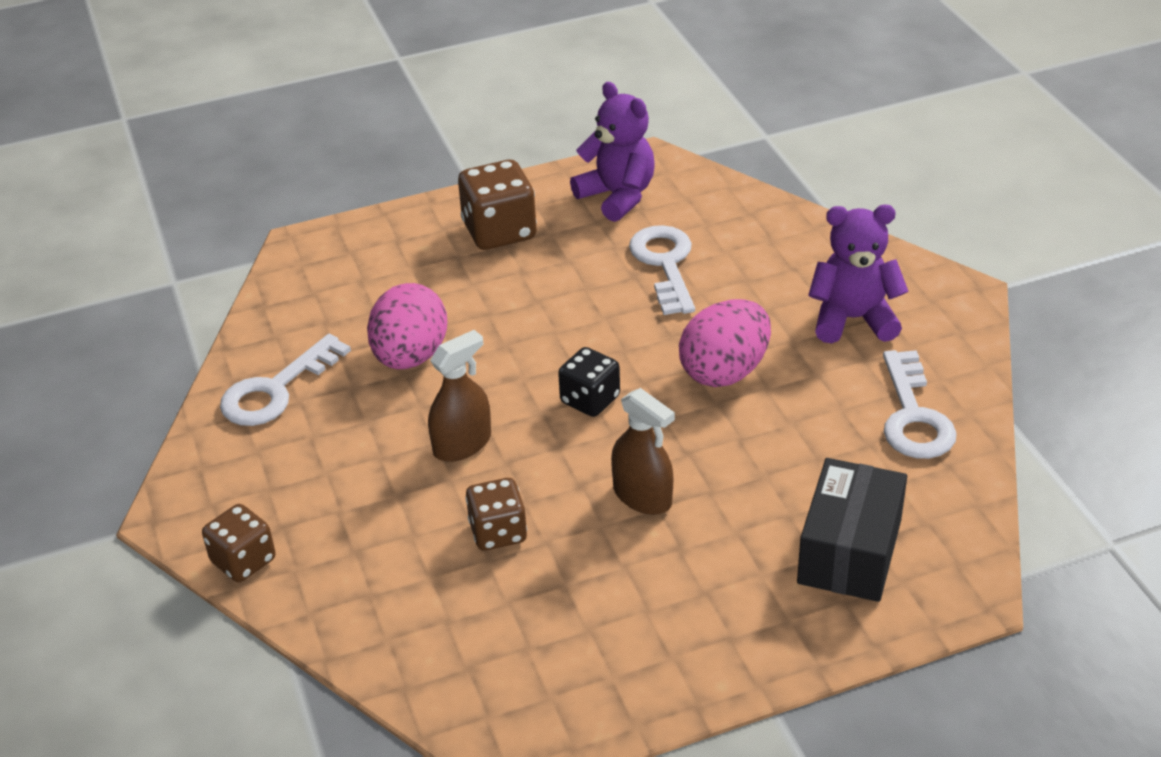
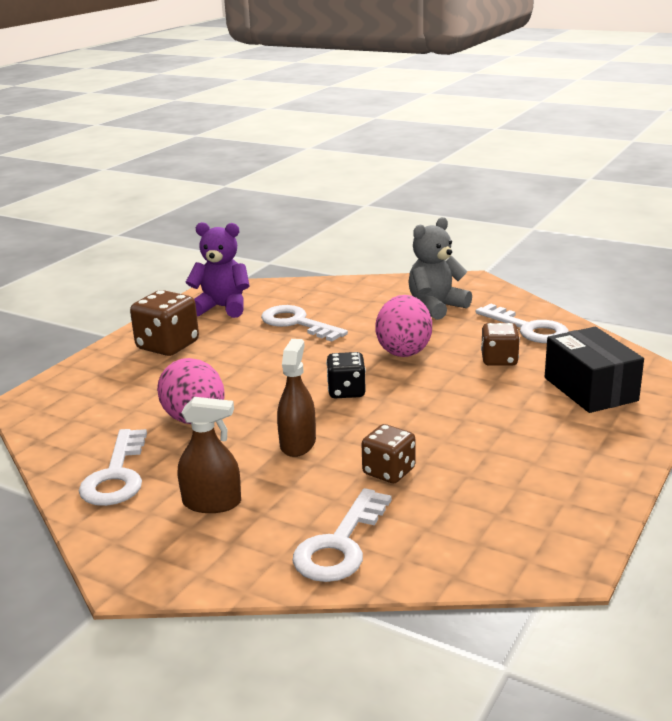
camera: 40 degrees left, 15 degrees down
(243, 561) = (231, 573): brown dice -> brown dice (499, 360)
(356, 589) = (340, 544): none -> white key
(642, 496) = (447, 417): brown spray bottle -> brown spray bottle (212, 503)
(853, 319) = (436, 307): purple teddy bear -> grey teddy bear

